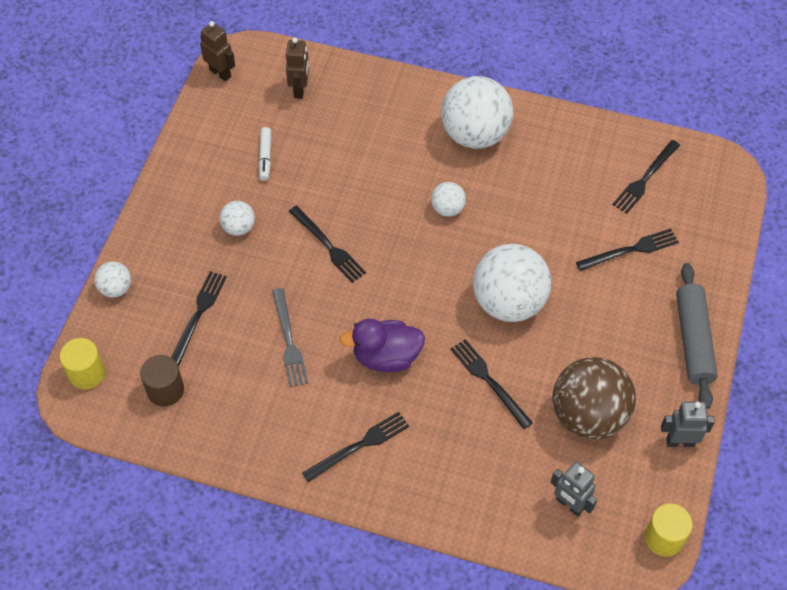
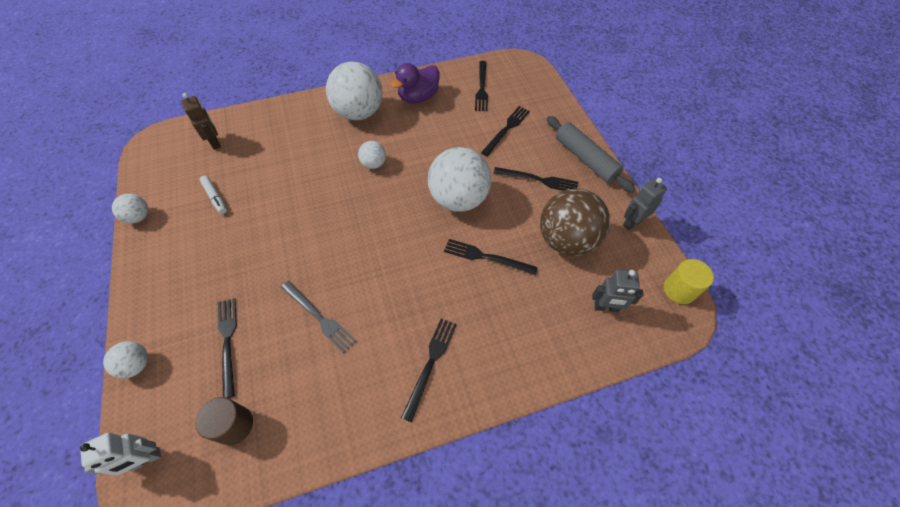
camera: 35 degrees left, 0 degrees up
(87, 373) = (146, 459): yellow cylinder -> white robot
(220, 73) = (144, 160): brown robot -> none
(238, 228) = (223, 256): white ball -> white ball (139, 217)
(328, 246) = (304, 232): black fork -> black fork (538, 180)
(386, 357) = (402, 284): purple duck -> purple duck (418, 97)

